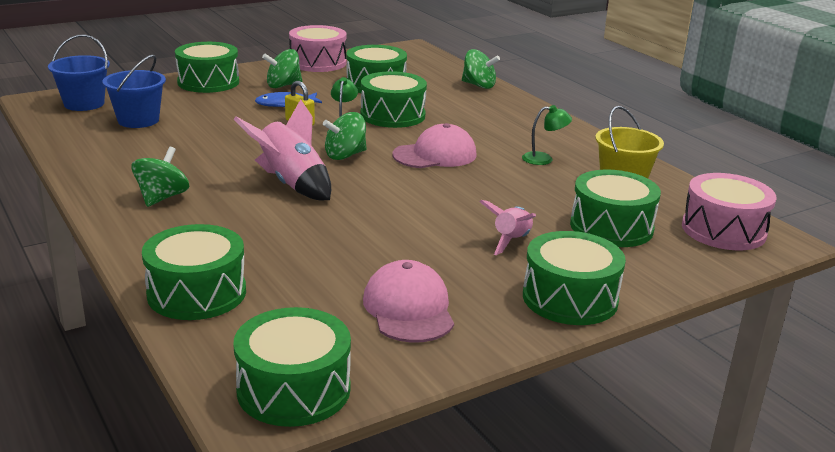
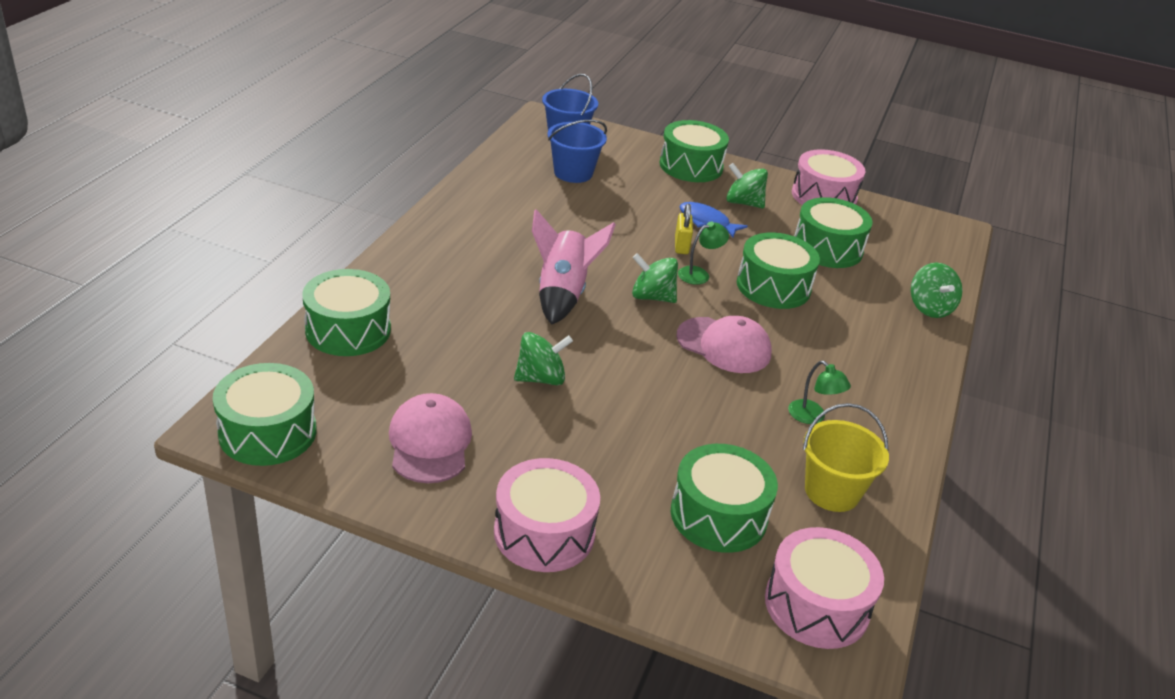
camera: 50 degrees right, 10 degrees up
(162, 198) = (464, 247): green spinning top -> green spinning top (541, 378)
(408, 309) = (430, 443): pink cap -> pink cap turned 45 degrees counterclockwise
(511, 241) = (609, 458): pink rocket -> none
(570, 298) = (544, 533): green drum -> pink drum

